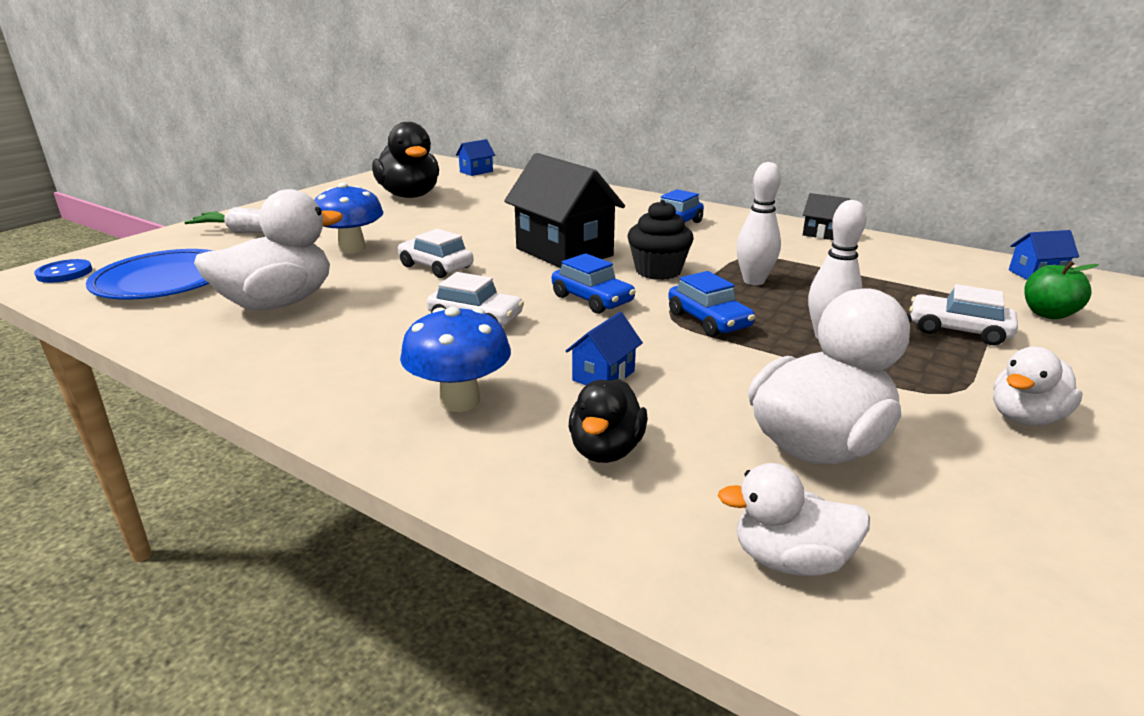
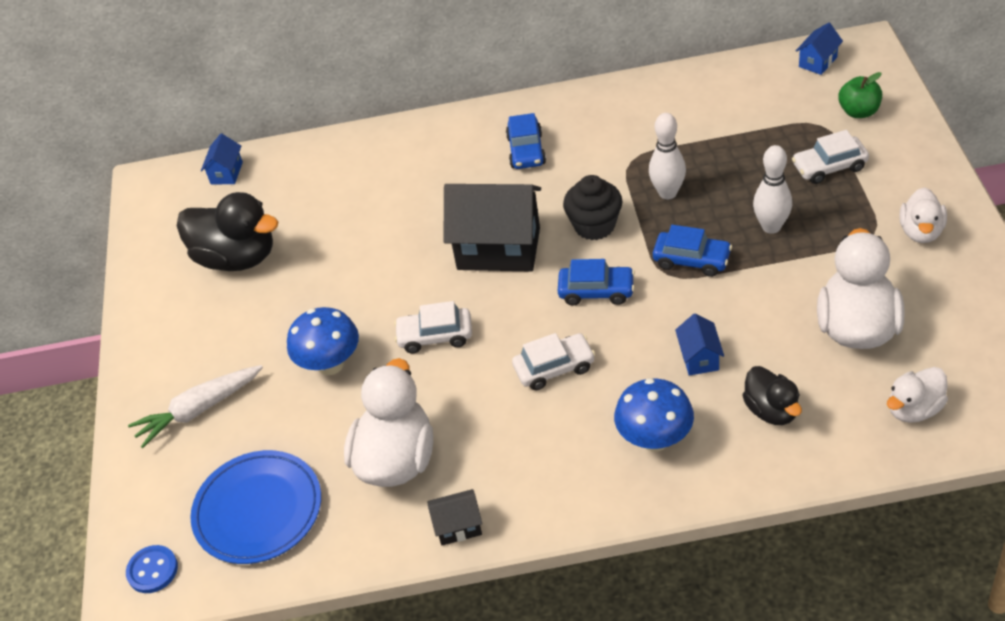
camera: 35 degrees left, 20 degrees up
(822, 234) = (644, 92): black house -> black house (458, 526)

